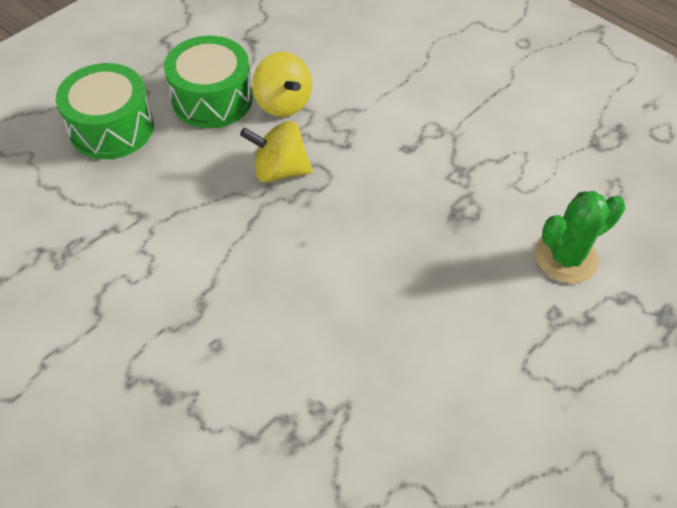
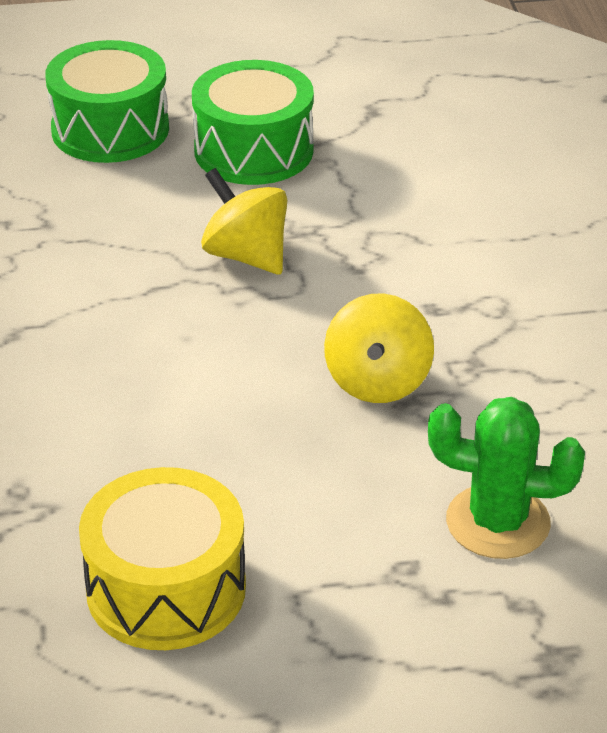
camera: 40 degrees right, 15 degrees down
(283, 103) = (332, 191): yellow spinning top -> yellow spinning top (378, 382)
(460, 413) = (166, 589): none -> yellow drum

